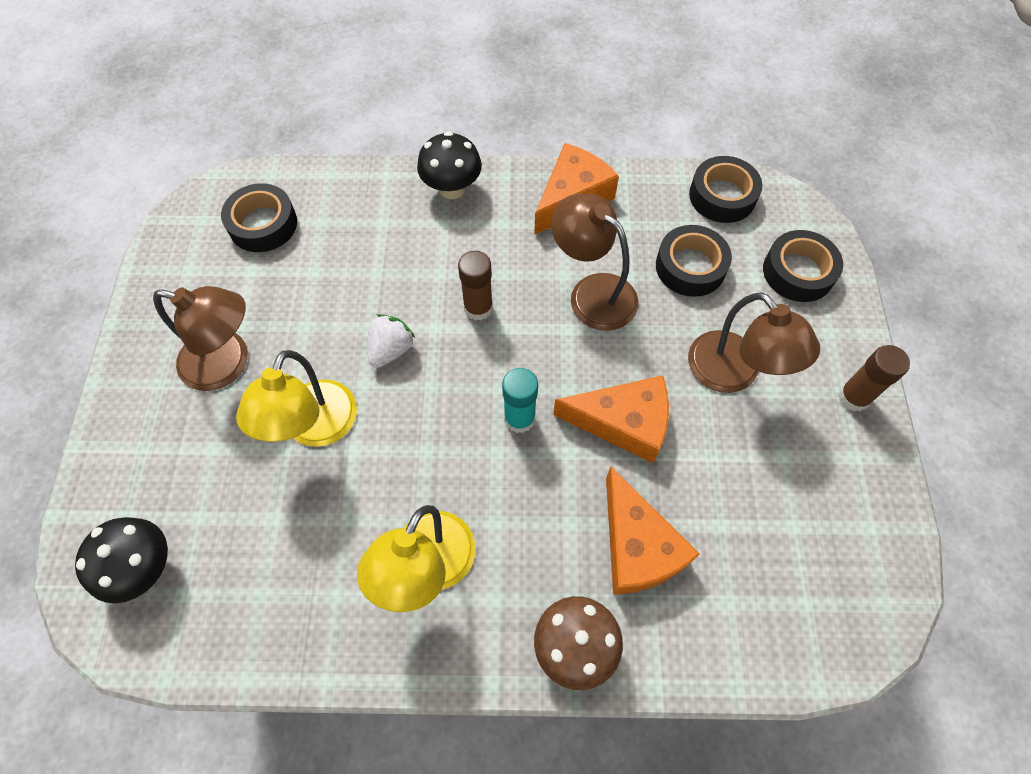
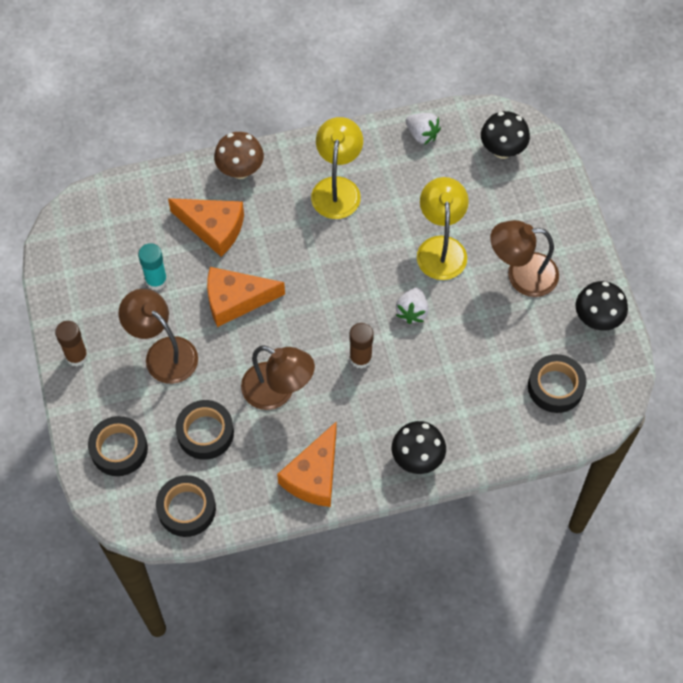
camera: 165 degrees right, 0 degrees up
(168, 286) = (597, 319): none -> black mushroom
(255, 635) = (422, 134): none -> white strawberry
(519, 418) = (307, 286): turquoise glue stick -> turquoise glue stick (156, 280)
(637, 546) = (213, 228): orange cheese -> orange cheese turned 150 degrees clockwise

